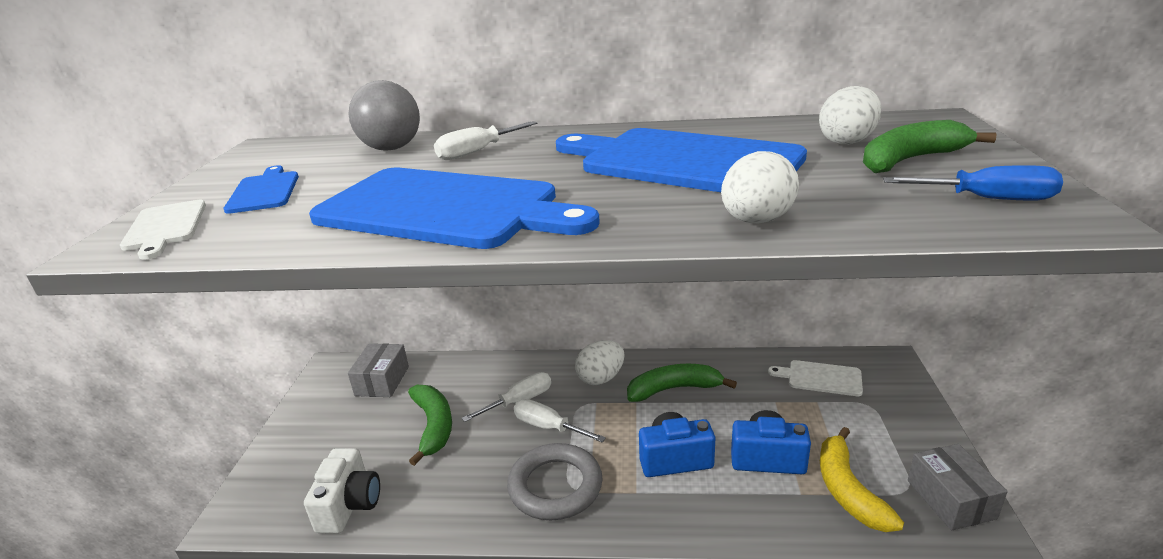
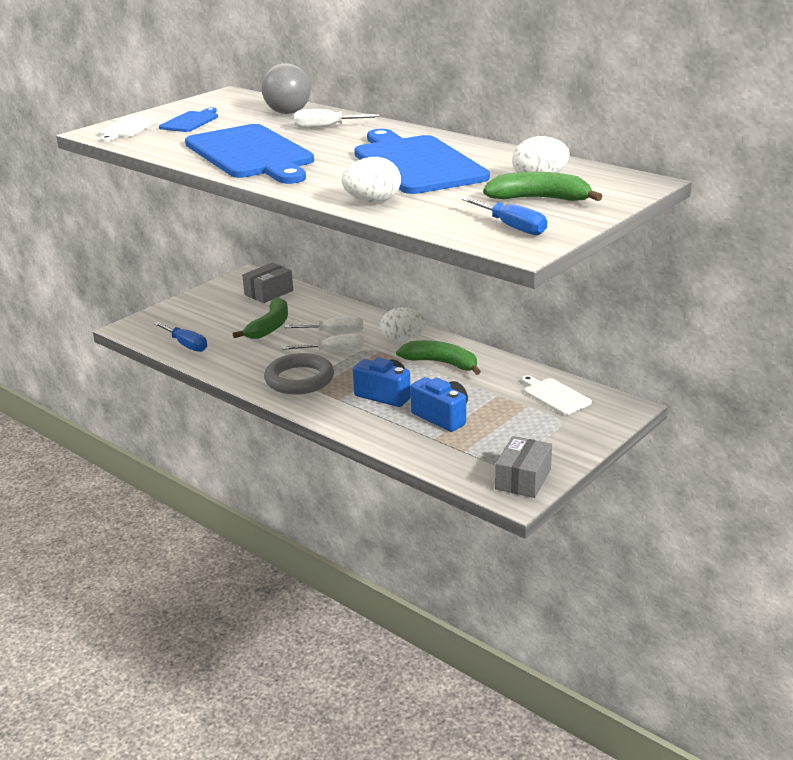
camera: 35 degrees right, 0 degrees up
(349, 505) = (186, 345): white camera -> blue screwdriver
(548, 427) = (334, 352): white screwdriver -> white screwdriver turned 105 degrees clockwise
(848, 490) = (465, 449): yellow banana -> none

